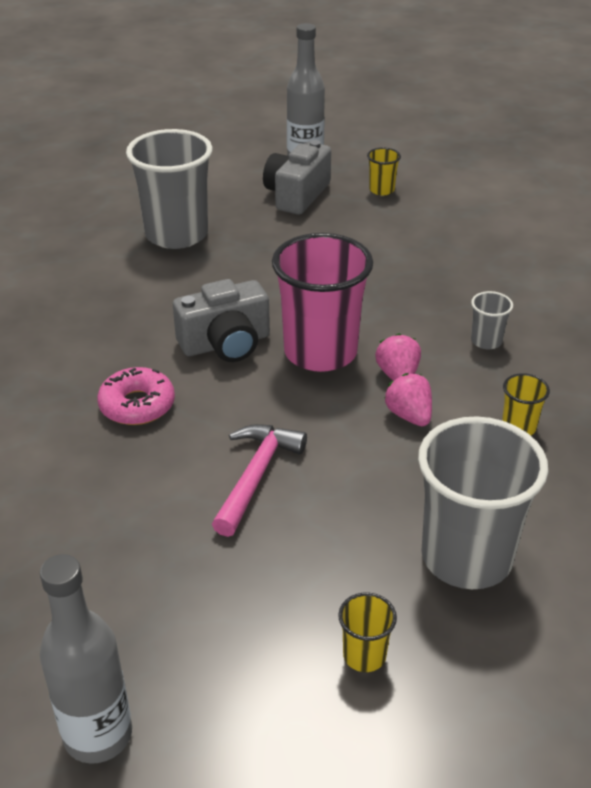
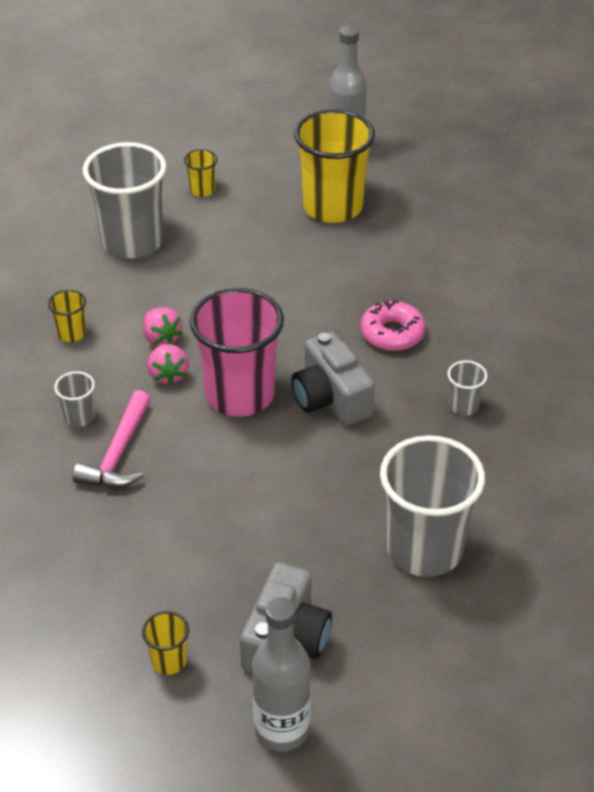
camera: 175 degrees right, 5 degrees up
(93, 330) = (463, 406): none -> grey cup
(156, 603) = (332, 207): none -> yellow cup
(226, 344) = (330, 398): grey camera -> grey camera turned 90 degrees counterclockwise
(256, 476) = (282, 284): pink hammer -> pink hammer (118, 453)

